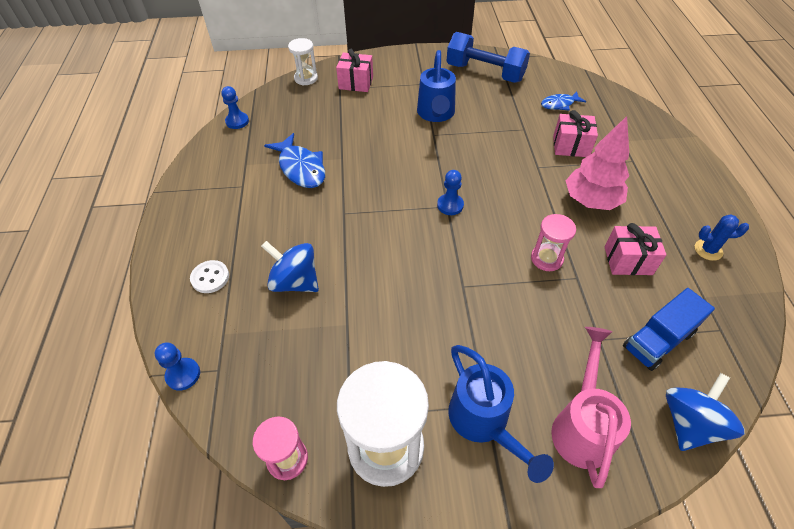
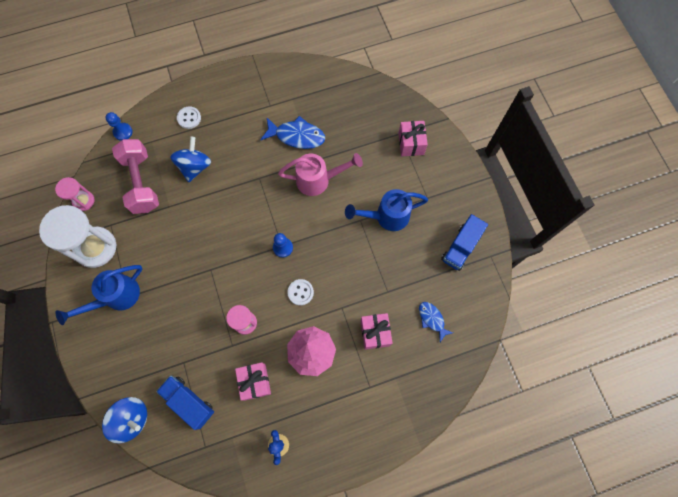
camera: 75 degrees right, 20 degrees up
(237, 121) = (336, 75): blue pawn -> none
(291, 358) = (141, 183): none -> pink dumbbell
(301, 168) = (297, 136): blue fish -> blue fish turned 120 degrees counterclockwise
(306, 78) = (405, 104): white hourglass -> none
(485, 73) = (460, 247): blue dumbbell -> blue truck
(513, 198) = (300, 292): none -> white button
(582, 425) = (122, 353): pink watering can -> pink watering can (318, 180)

